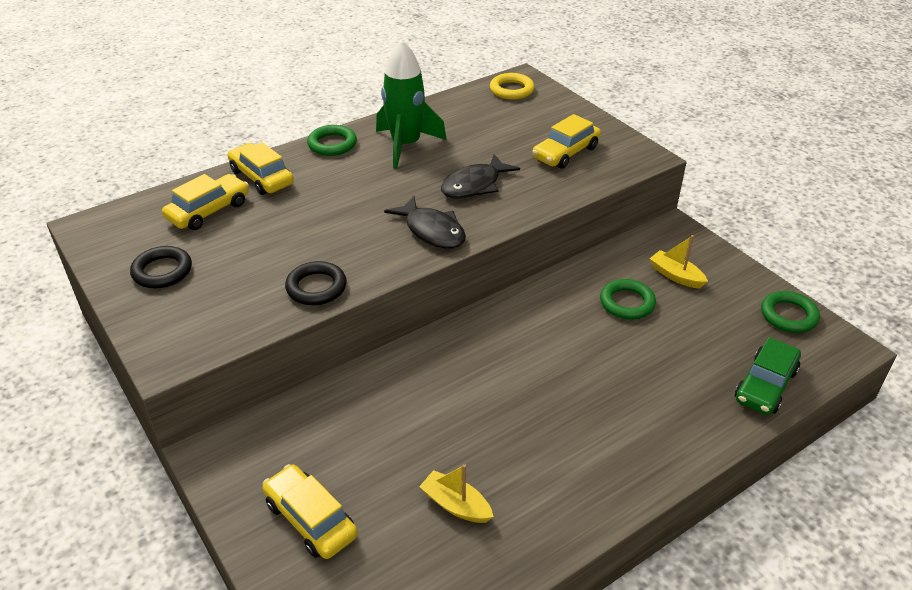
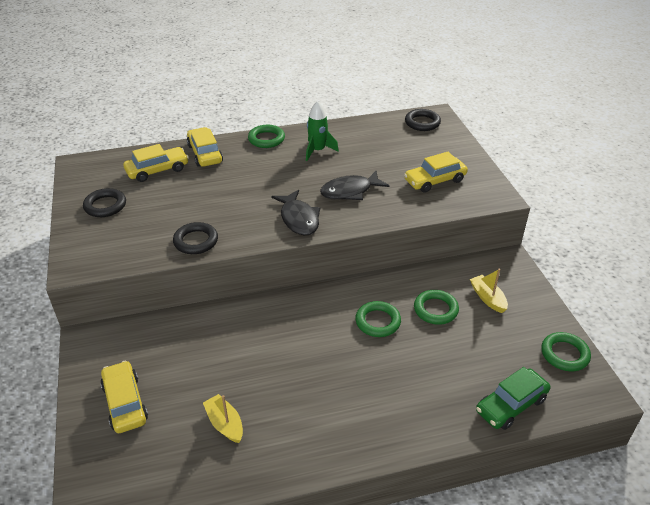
camera: 20 degrees right, 0 degrees up
(406, 145) = (317, 150): green rocket -> green rocket, size x0.65
(511, 90) = (422, 123): yellow ring -> black ring
(570, 333) = (378, 322): none -> green ring

